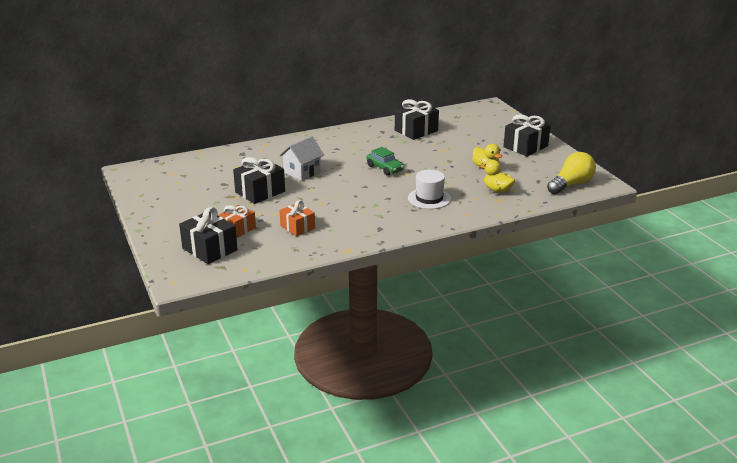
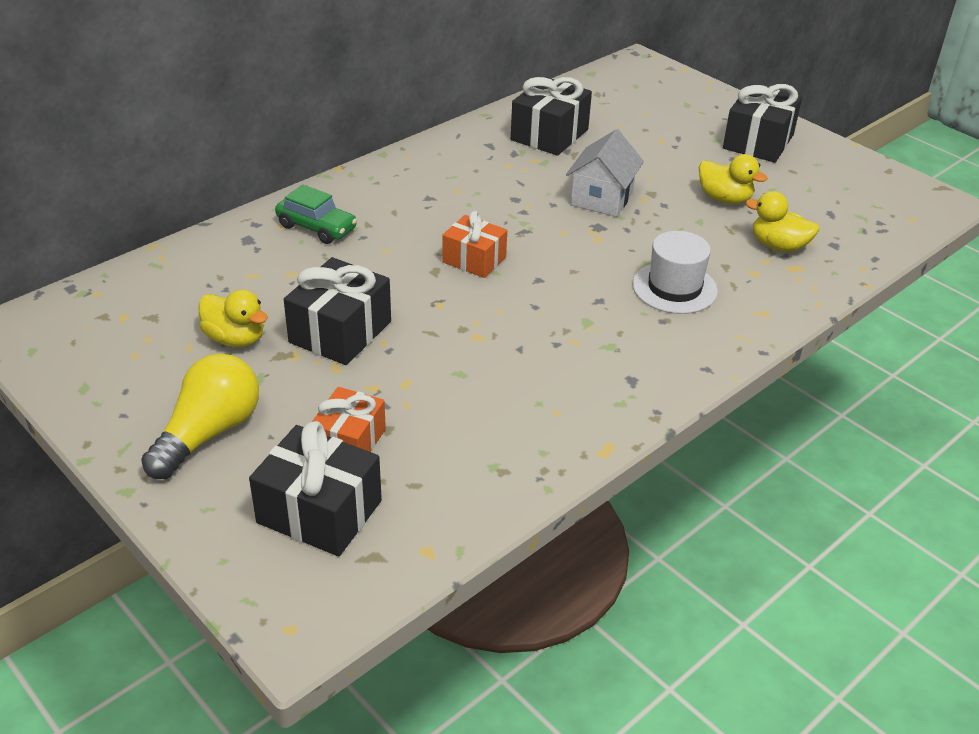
camera: 20 degrees left, 10 degrees up
(213, 188) = (235, 339): none -> yellow duck
(297, 227) = (470, 410): orange gift -> orange gift (474, 260)
(302, 172) = (396, 266): white house -> white house (601, 199)
(385, 168) = (548, 230): green car -> green car (316, 227)
(571, 184) = (889, 212): yellow light bulb -> yellow light bulb (209, 433)

